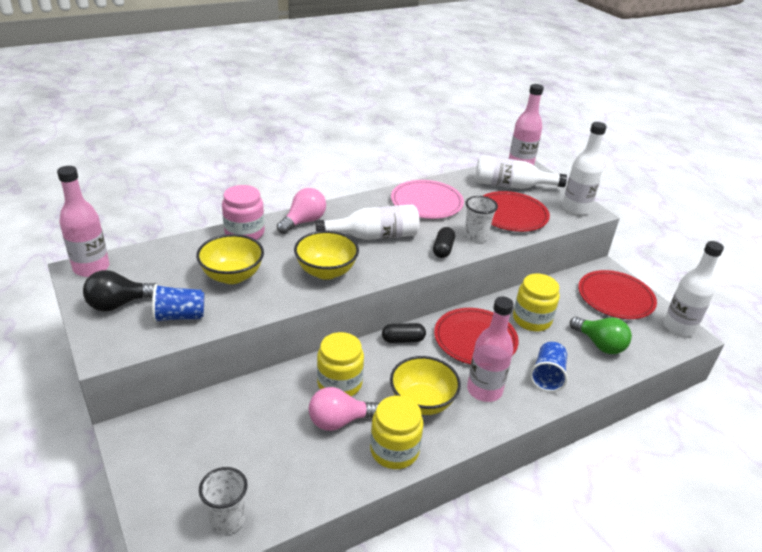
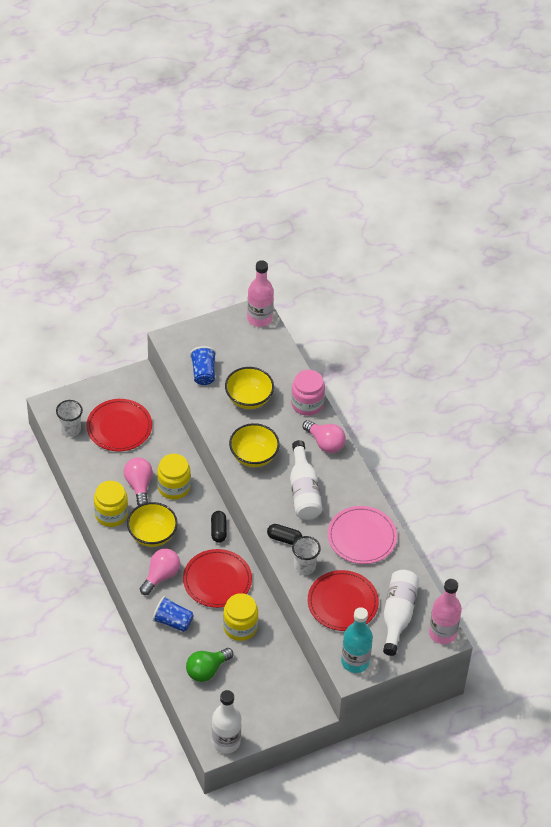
camera: 95 degrees right, 15 degrees up
(119, 304) = (218, 339): black light bulb -> none
(484, 390) = (161, 576): pink bottle -> pink light bulb
(575, 209) = (355, 661): white bottle -> turquoise bottle
(615, 297) = (270, 704): red plate -> red plate (119, 427)

